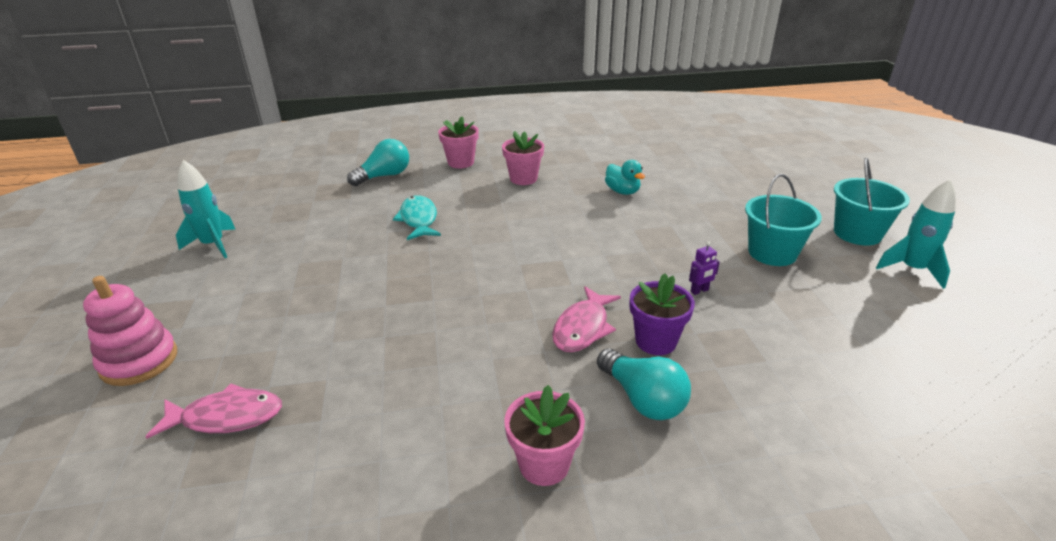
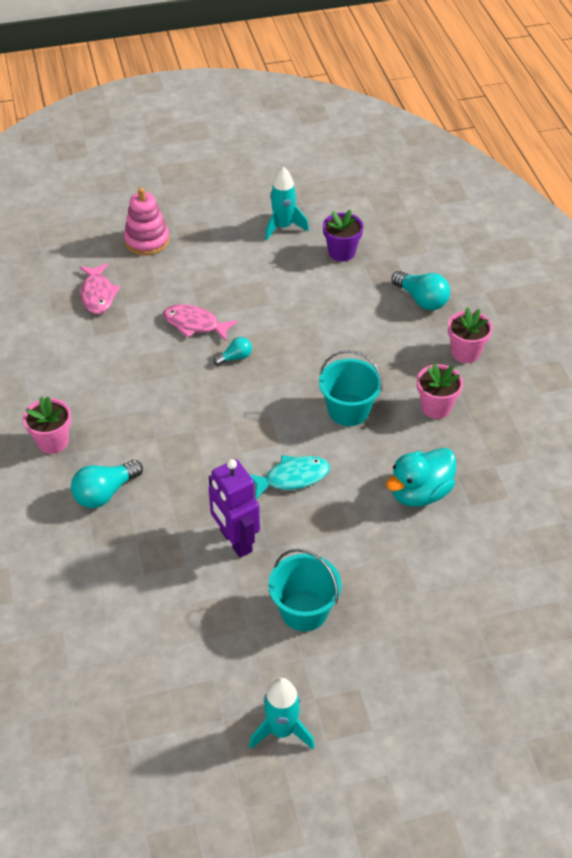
camera: 85 degrees right, 15 degrees up
(418, 219) = (338, 339): turquoise fish -> turquoise fish (292, 477)
(421, 285) = (235, 357): none -> turquoise light bulb
(583, 328) = (182, 459): pink fish -> pink fish (195, 324)
(622, 191) = (420, 493): turquoise duck -> turquoise duck, size x1.57
(656, 341) = (166, 504): purple flower pot -> purple flower pot (341, 252)
(699, 291) = (235, 541): purple robot -> purple robot, size x2.44
(857, 233) = (352, 702): turquoise bucket -> turquoise bucket (348, 410)

